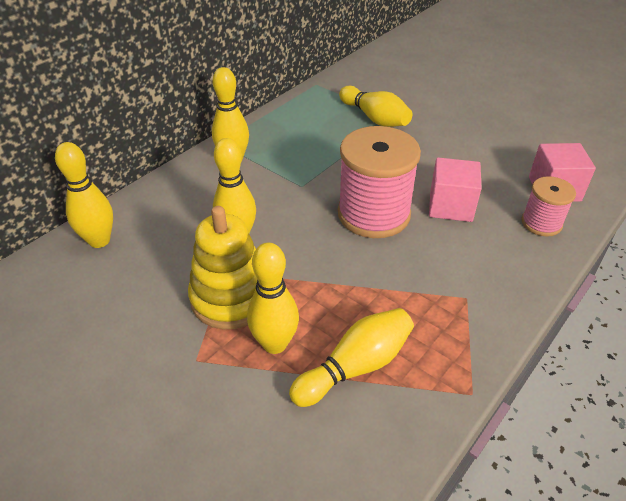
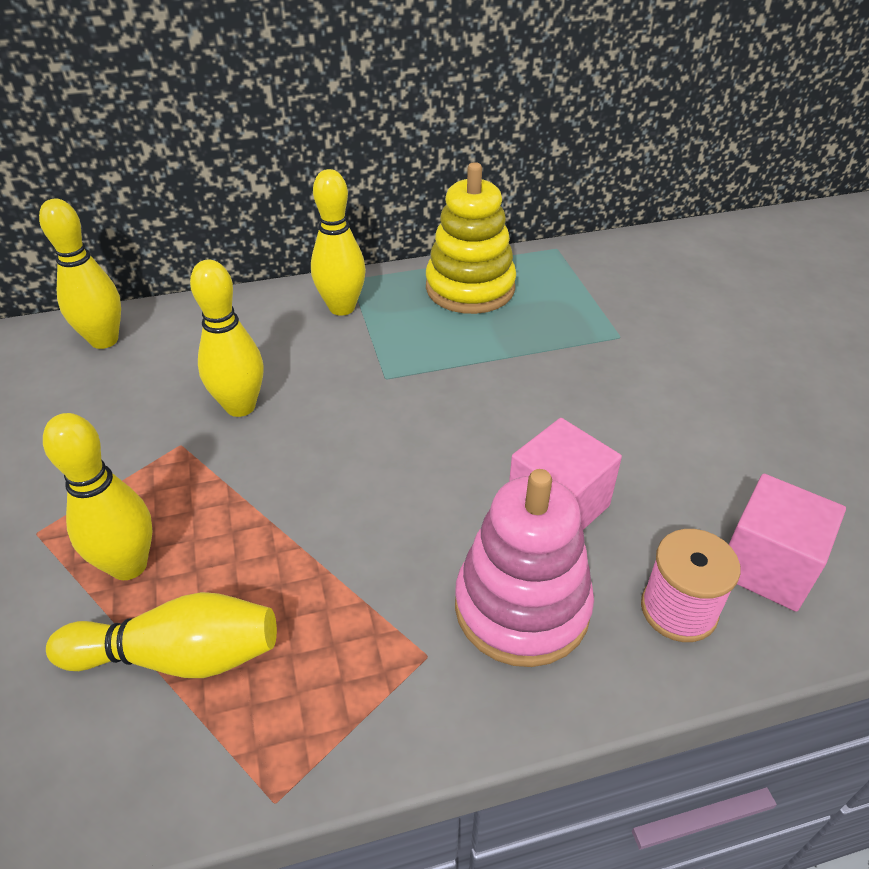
camera: 35 degrees right, 0 degrees up
(231, 298) = (149, 479): yellow stacking toy -> yellow stacking toy (470, 288)
(373, 214) = (434, 461): pink spool -> none
(374, 118) = (587, 326): yellow bowling pin -> none
(482, 256) = (522, 607): none -> pink stacking toy

